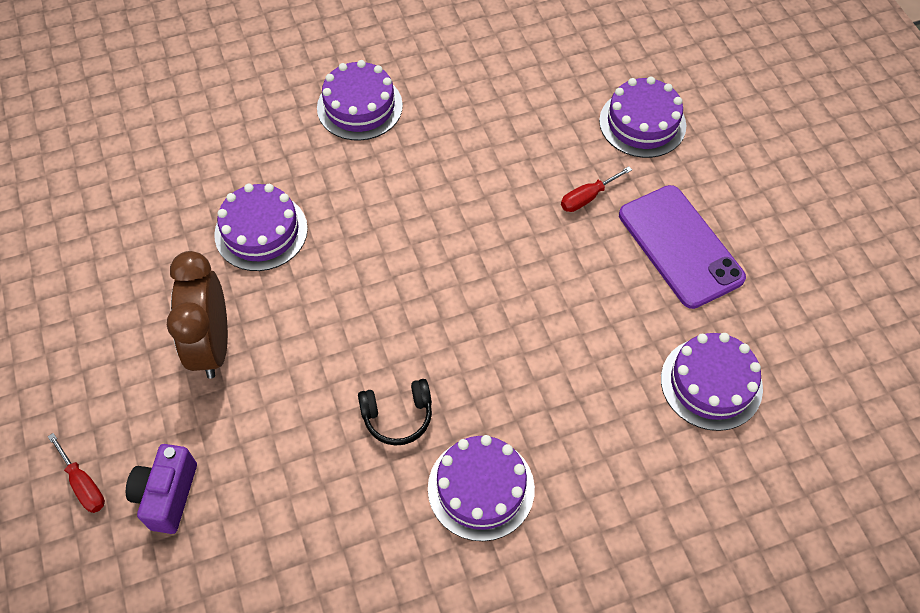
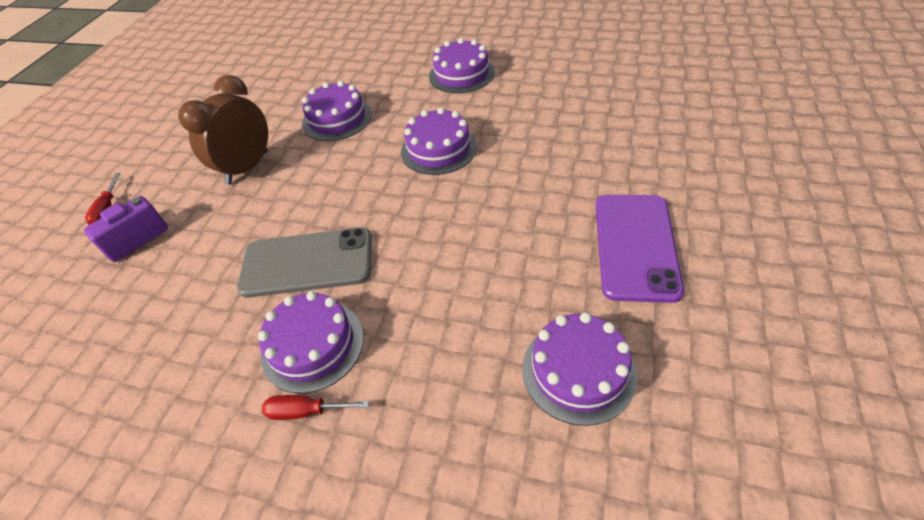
camera: 40 degrees right, 10 degrees down
(398, 416) = (307, 262): black headphones -> grey phone
(587, 197) = (579, 180): red screwdriver -> red screwdriver (306, 411)
(642, 123) = (670, 148): purple cake -> purple cake (438, 149)

